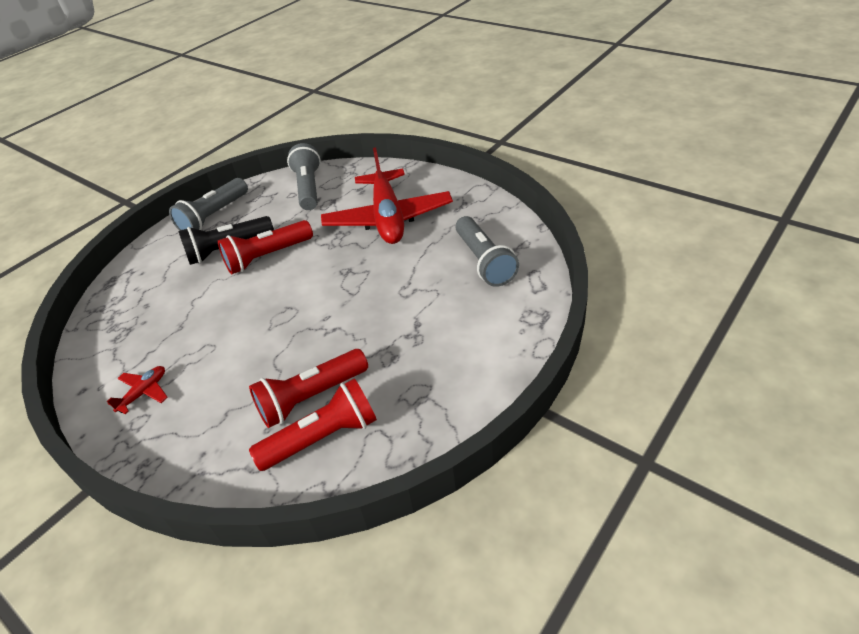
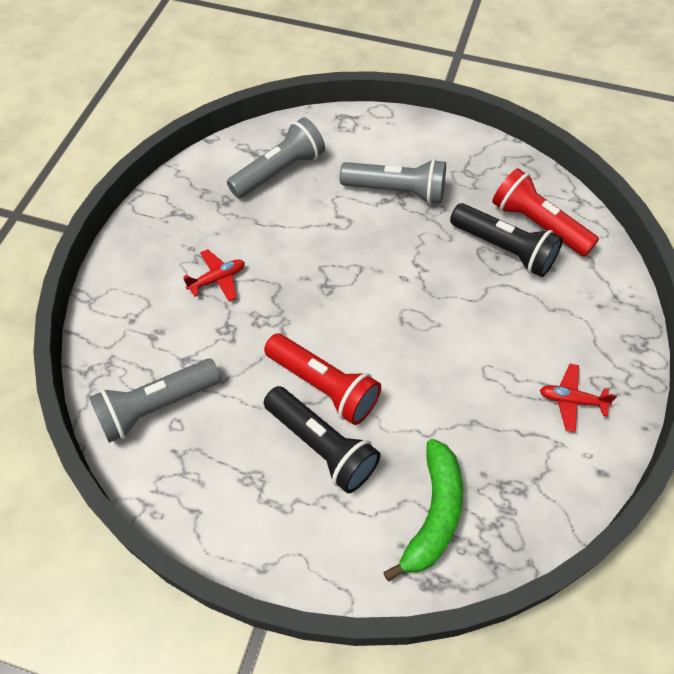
camera: 115 degrees left, 15 degrees up
(144, 291) = (434, 514): none -> green banana
(214, 216) = (249, 516): grey flashlight -> grey flashlight (396, 191)
(311, 397) = (504, 249): red flashlight -> black flashlight
(388, 218) = (217, 279): red plane -> red plane, size x0.40

